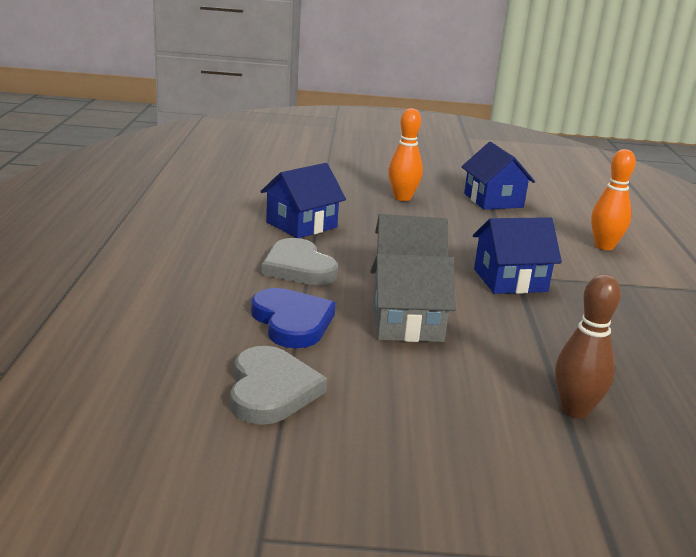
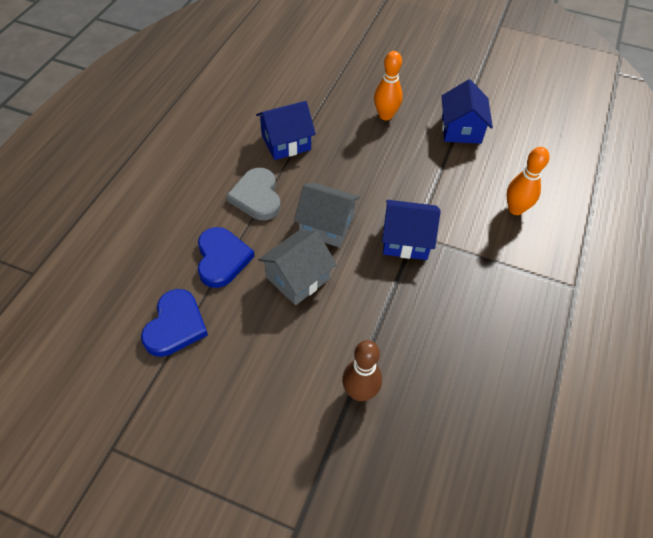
camera: 20 degrees right, 30 degrees up
(271, 390) = (175, 325): grey heart -> blue heart
(407, 325) = (297, 278): grey house -> grey house turned 60 degrees counterclockwise

